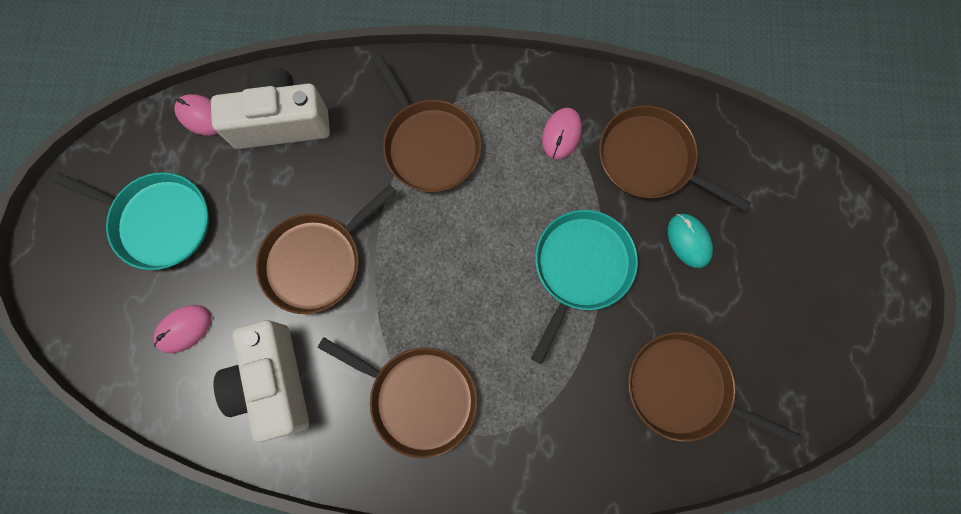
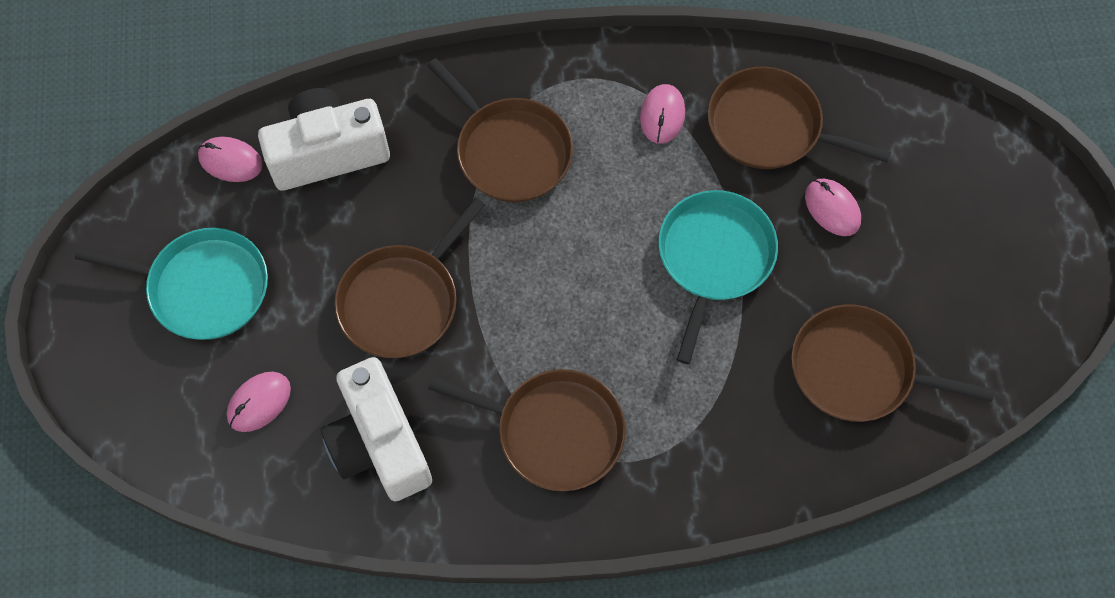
camera: 10 degrees left, 10 degrees down
(689, 241) = (832, 208): turquoise mouse -> pink mouse

